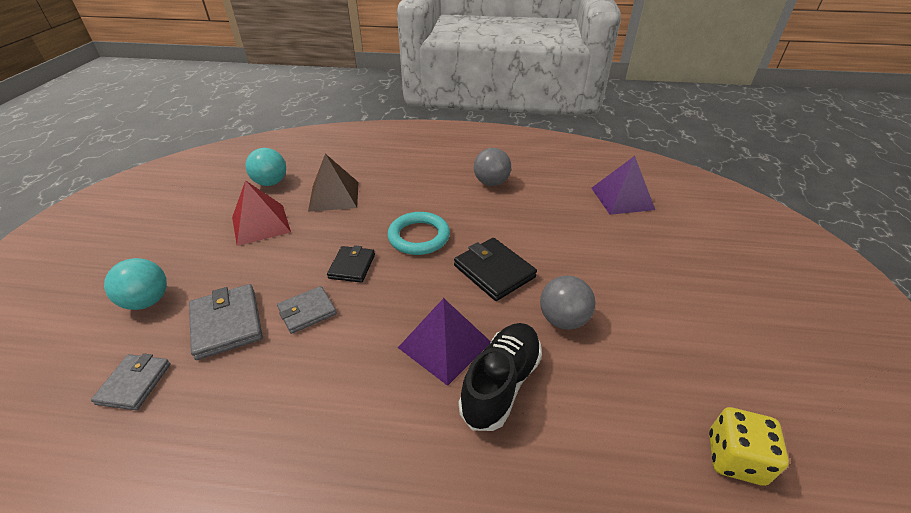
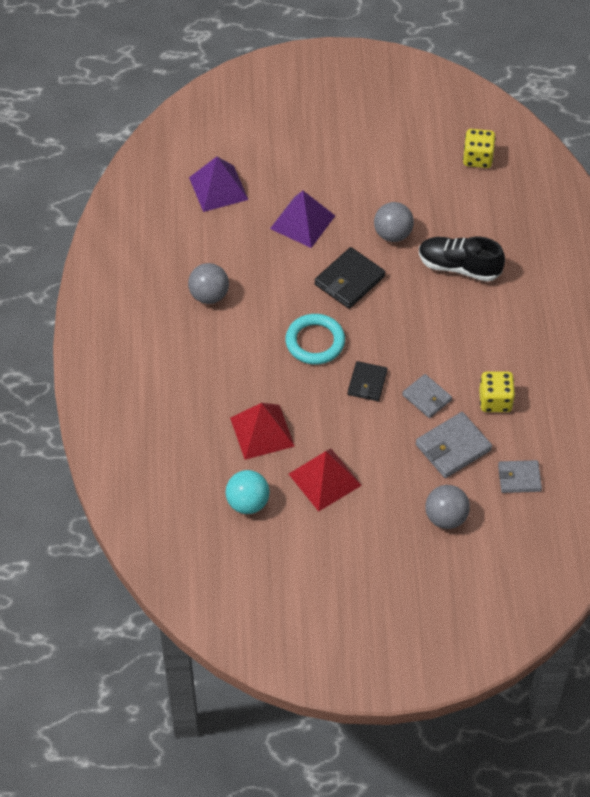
camera: 100 degrees left, 15 degrees up
(147, 301) = (446, 517): turquoise ball -> grey ball
(263, 381) = (495, 401): none -> yellow dice
(334, 196) = (262, 432): brown pyramid -> red pyramid
(352, 266) = (367, 383): black wallet -> black wallet turned 75 degrees counterclockwise
(444, 344) = (435, 302): purple pyramid -> purple pyramid (302, 222)

